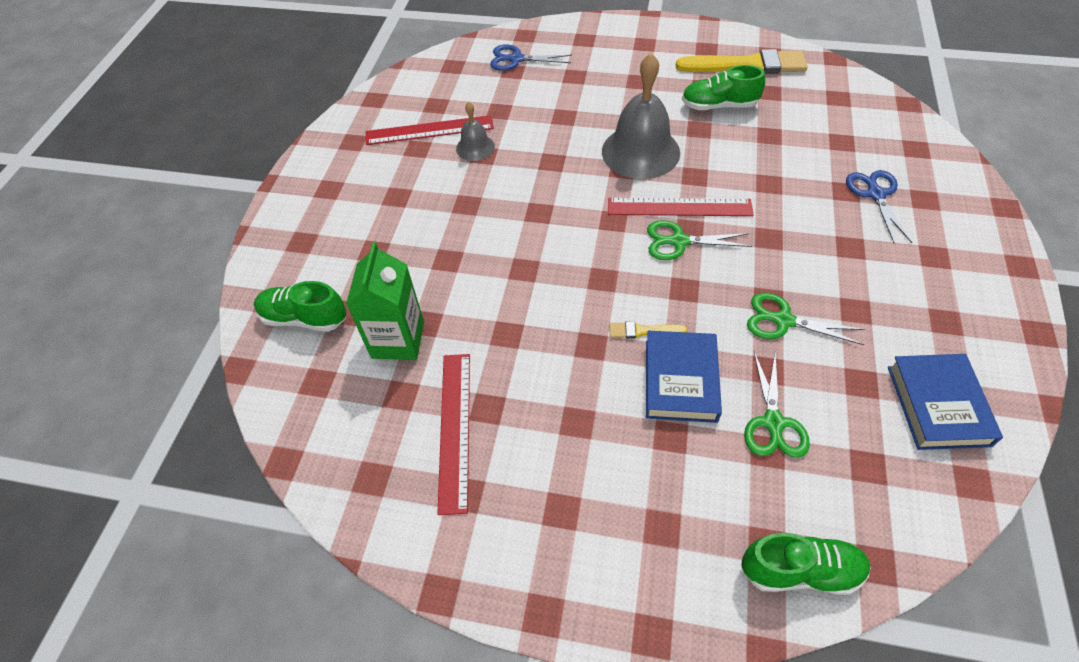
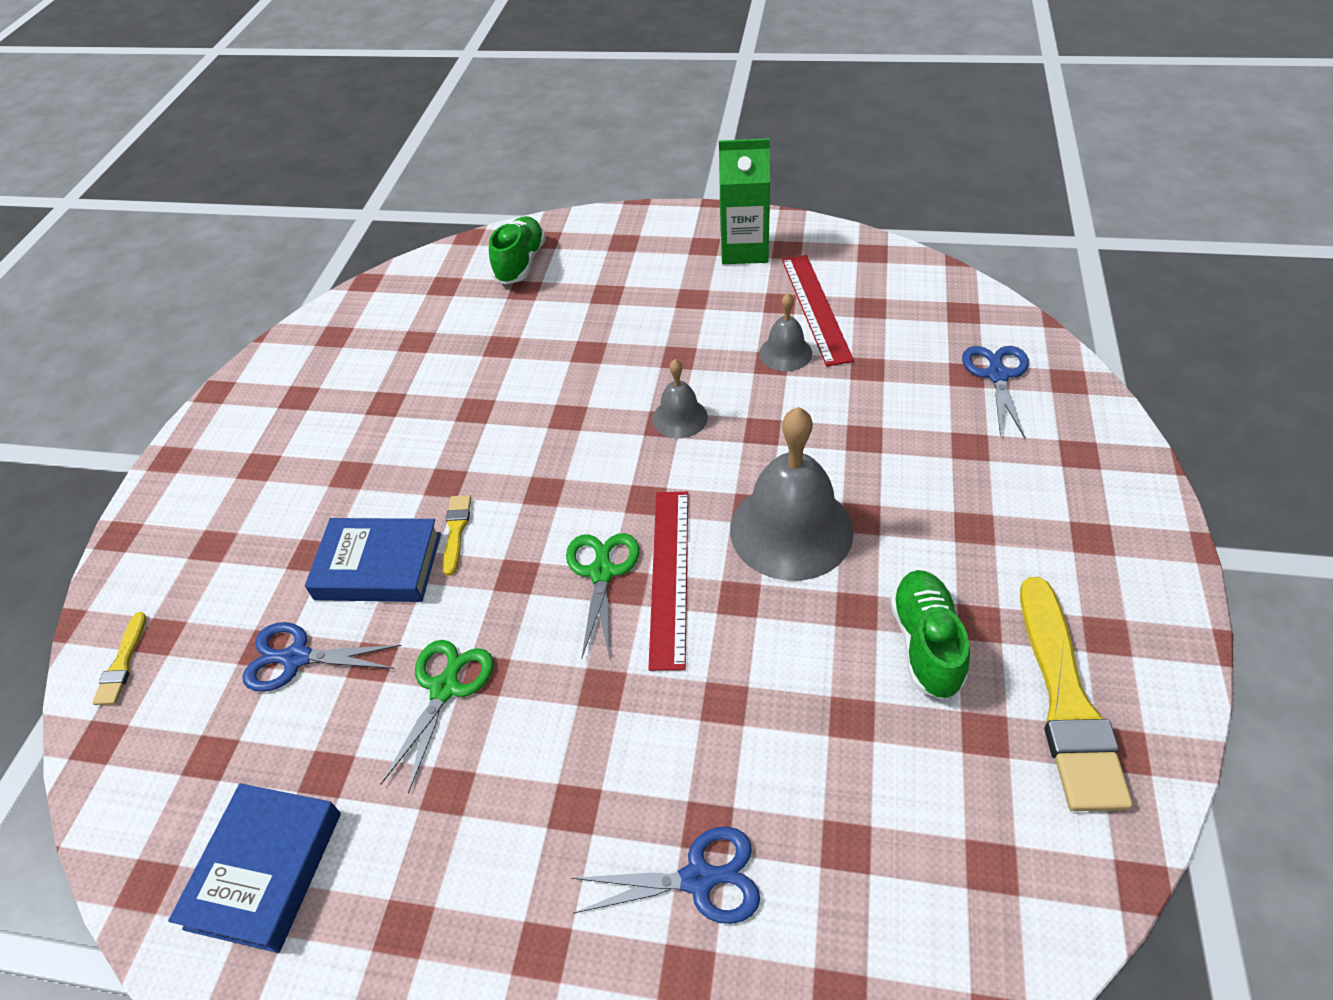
camera: 90 degrees right, 5 degrees down
(398, 340) = (482, 329): green carton -> green carton (744, 250)
(454, 429) = (368, 382): red ruler -> none
(534, 203) = (680, 418): none -> grey bell
(773, 422) = (297, 658): green scissors -> blue scissors
(800, 571) = (122, 663): green shoe -> yellow brush
(937, 405) = (265, 869): blue book -> blue book turned 75 degrees counterclockwise

